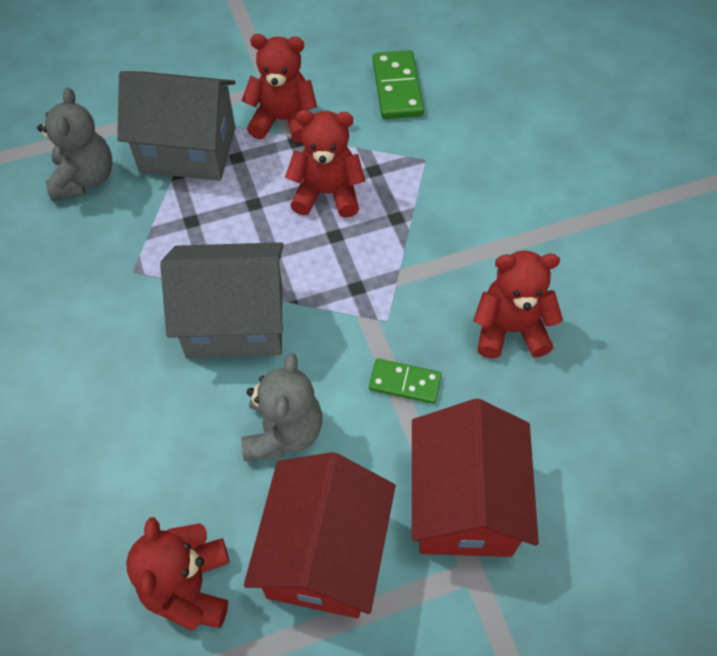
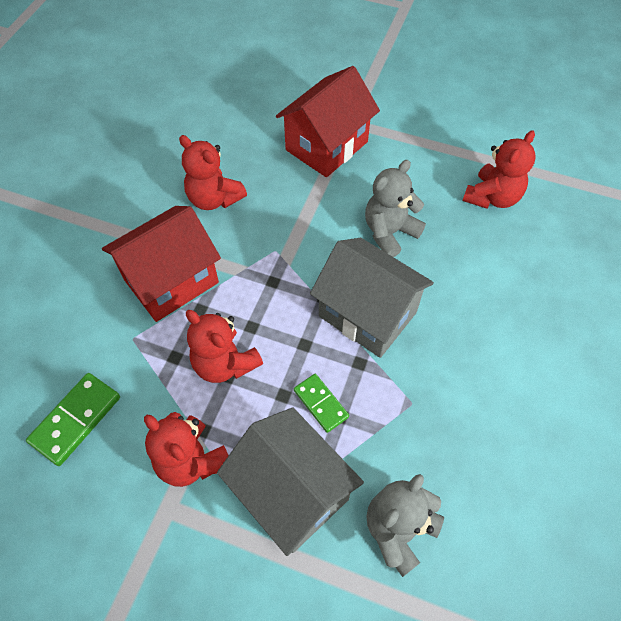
camera: 140 degrees left, 0 degrees up
(324, 553) = (413, 169): red house -> red house (171, 281)
(404, 383) = (300, 212): green domino -> green domino (321, 403)

